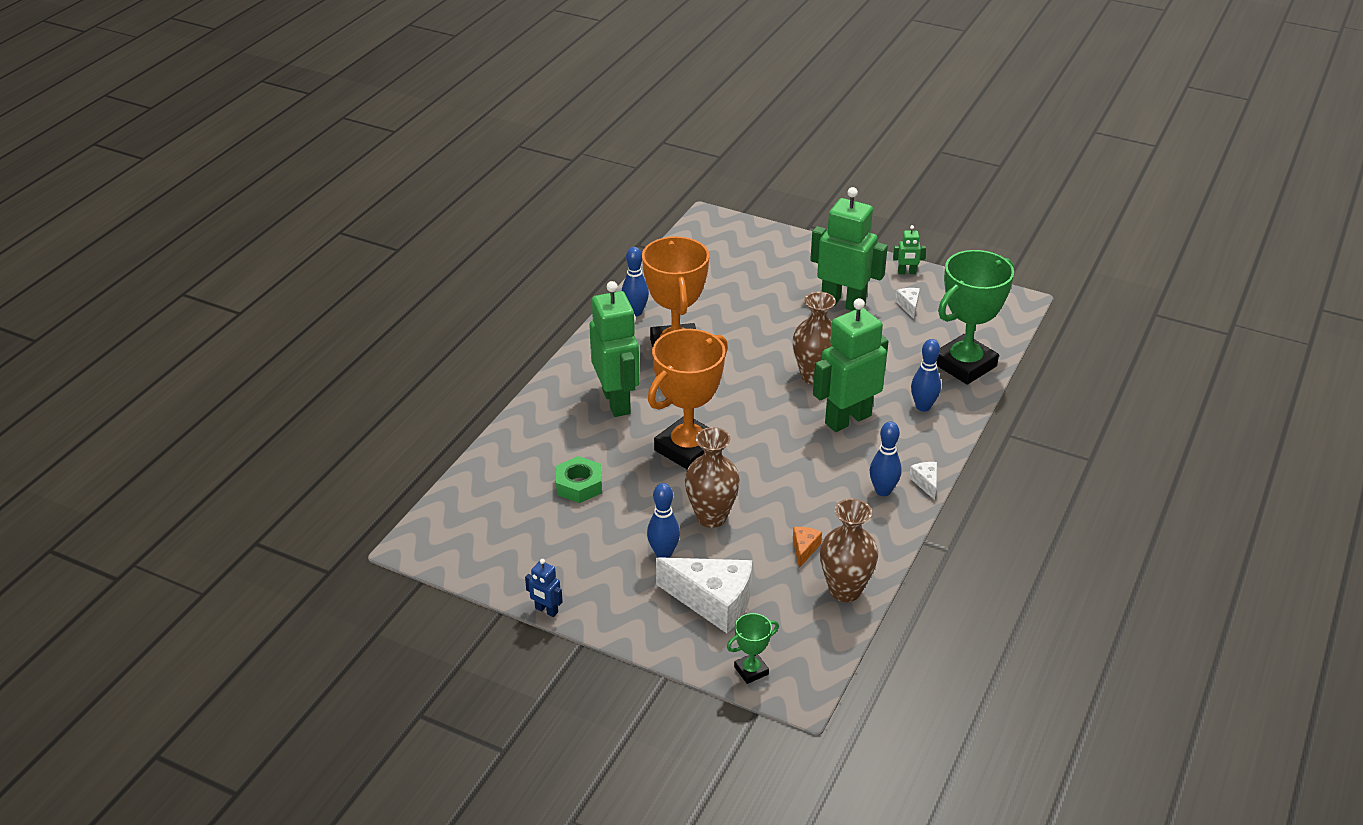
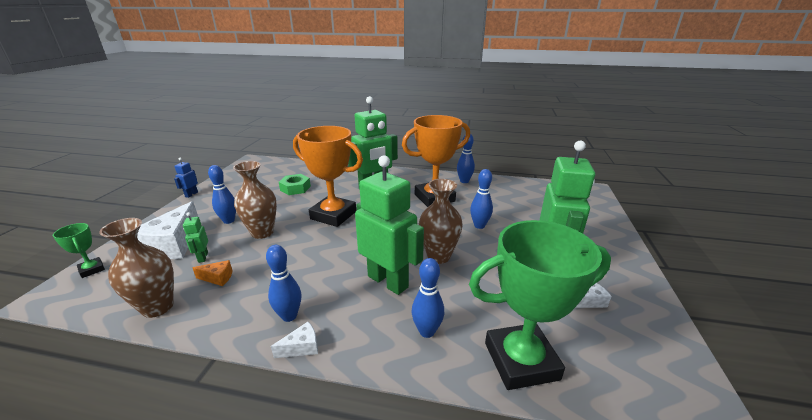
camera: 75 degrees right, 10 degrees down
(762, 331) = (479, 225): none -> blue bowling pin
(906, 272) = (644, 293): green robot -> green robot (203, 257)
(964, 365) = (521, 361): green trophy -> green trophy turned 45 degrees counterclockwise

